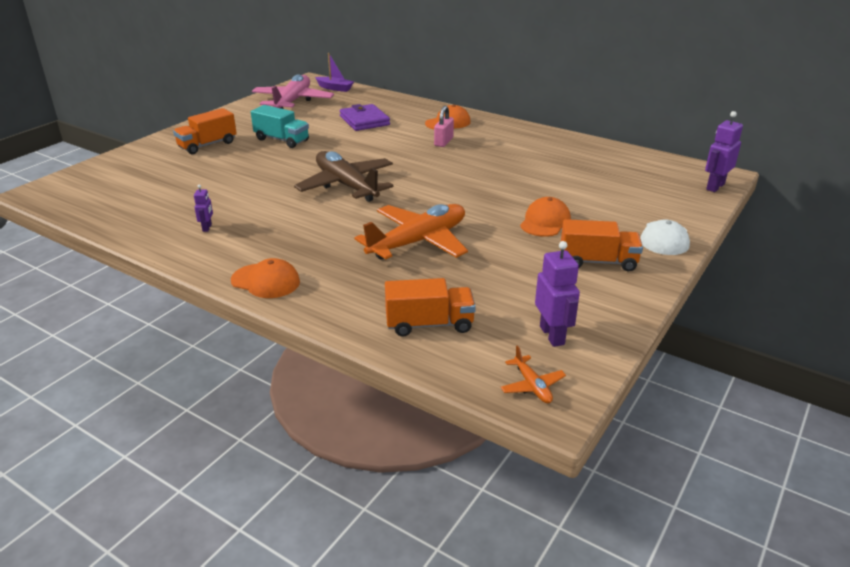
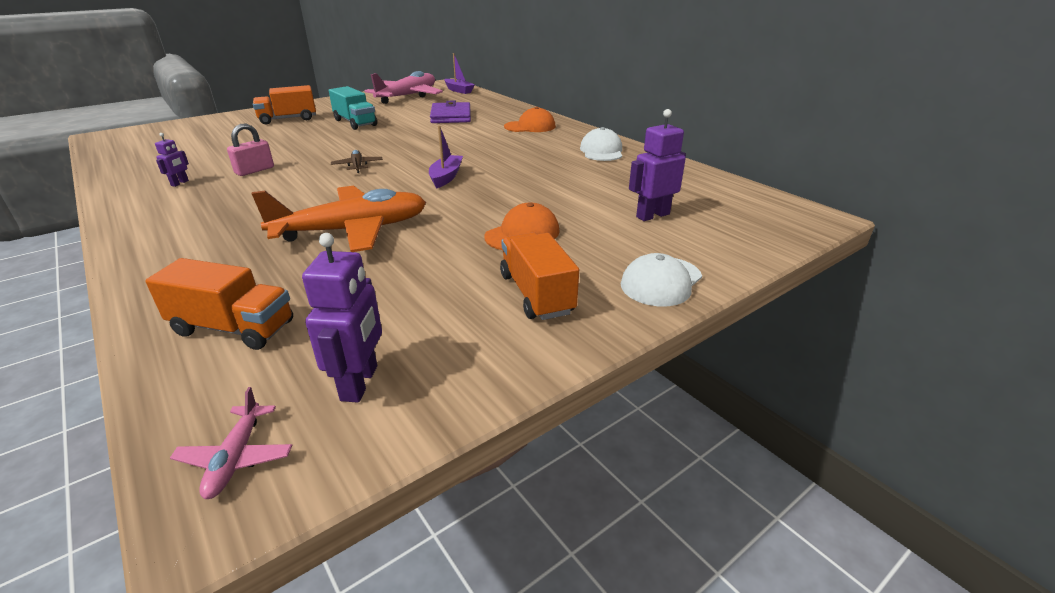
camera: 20 degrees right, 0 degrees up
(265, 281) = (148, 241): orange cap -> none
(346, 185) = (357, 166): brown plane -> brown plane, size x0.43
(434, 184) = (446, 177): none -> purple boat
(443, 142) = (505, 141): pink padlock -> pink padlock (255, 170)
(531, 140) = (601, 151): none -> white cap
(532, 386) = (236, 458): orange plane -> pink plane
(598, 262) = (536, 294): orange truck -> orange truck turned 135 degrees counterclockwise
(715, 186) = (793, 229): purple robot -> purple robot (652, 215)

